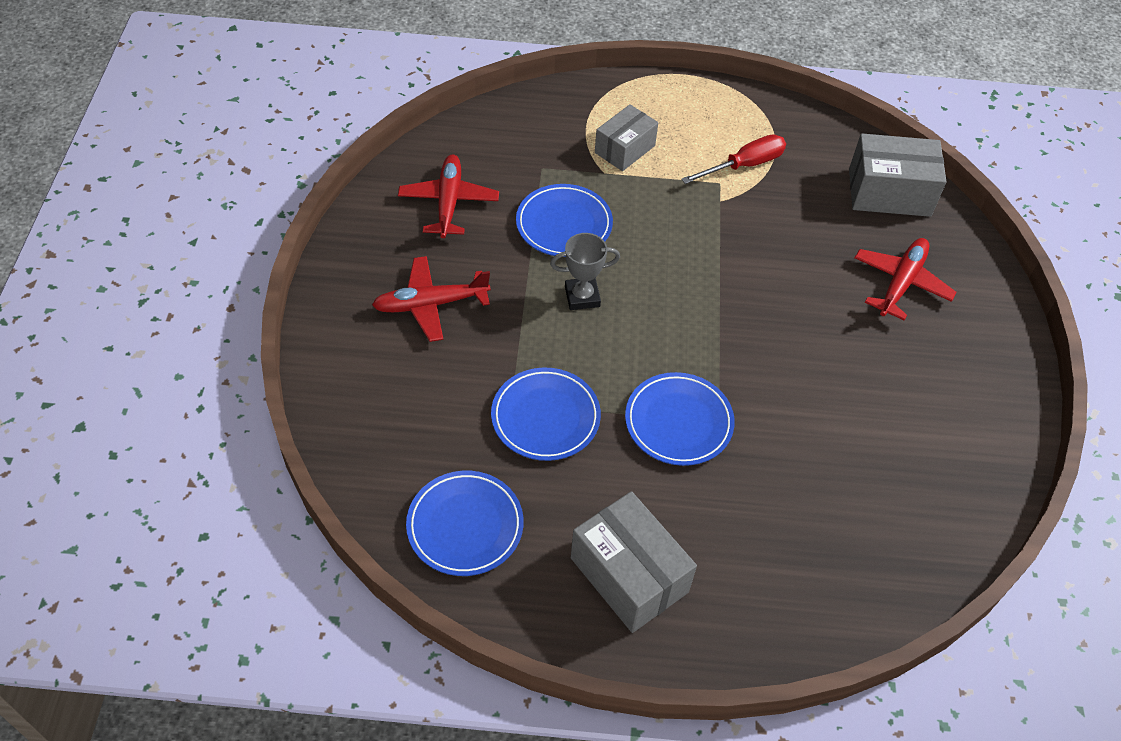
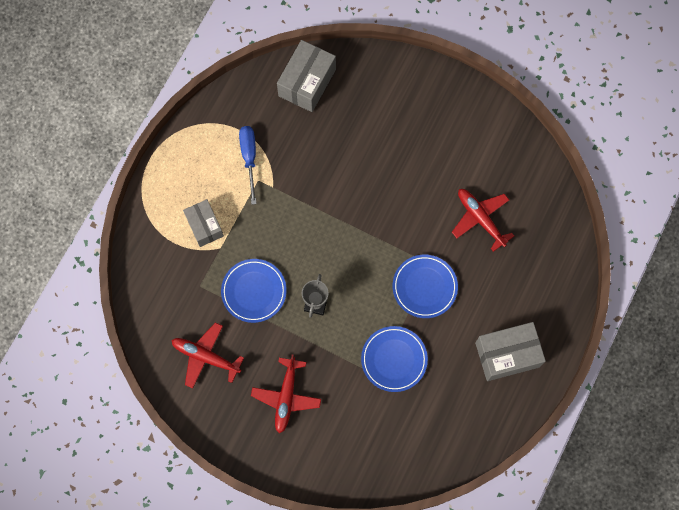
camera: 65 degrees left, 20 degrees up
(465, 526) = (447, 430): blue plate -> none
(744, 165) = (249, 158): red screwdriver -> blue screwdriver
(901, 283) = (377, 115): red plane -> red plane (480, 219)

